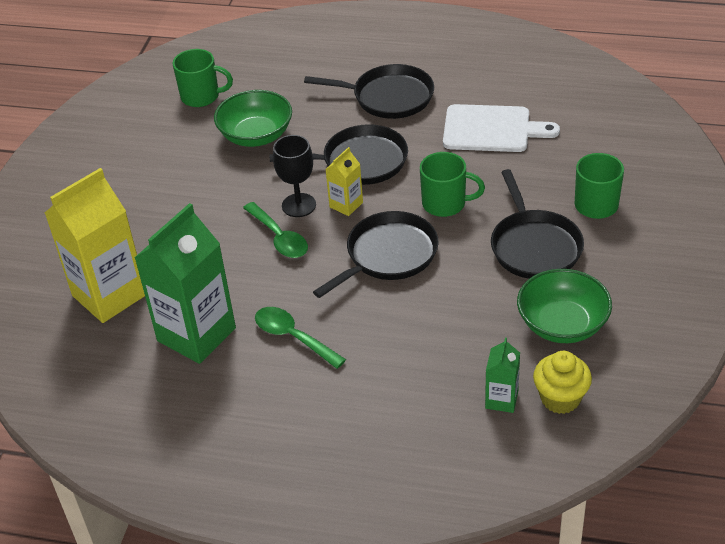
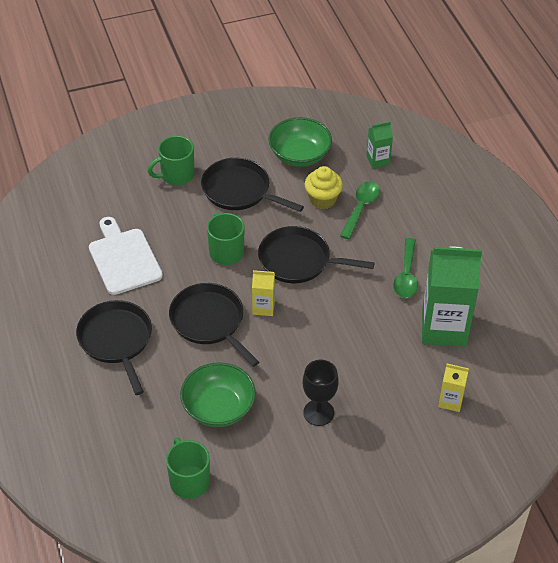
camera: 125 degrees left, 5 degrees up
(109, 295) = (450, 401): yellow carton -> yellow carton, size x0.47
(279, 238) = (324, 330): green spoon -> green spoon (361, 208)
(299, 205) = (282, 335): black goblet -> black goblet (318, 413)
(534, 247) = (239, 190): black pan -> black pan turned 105 degrees counterclockwise
(560, 398) = (357, 137): yellow cupcake -> yellow cupcake (322, 200)

